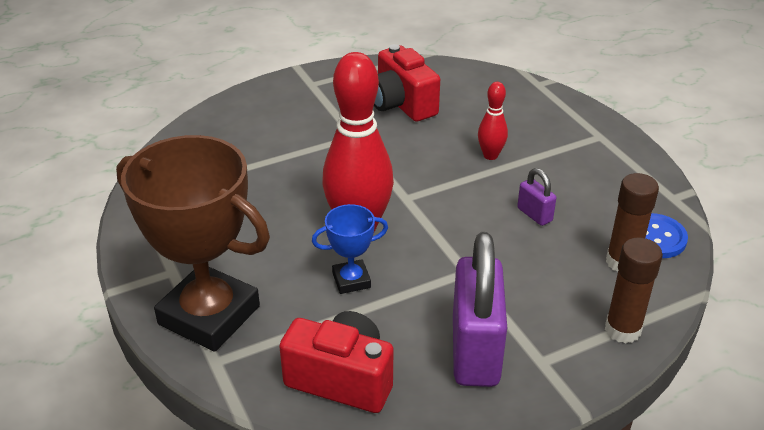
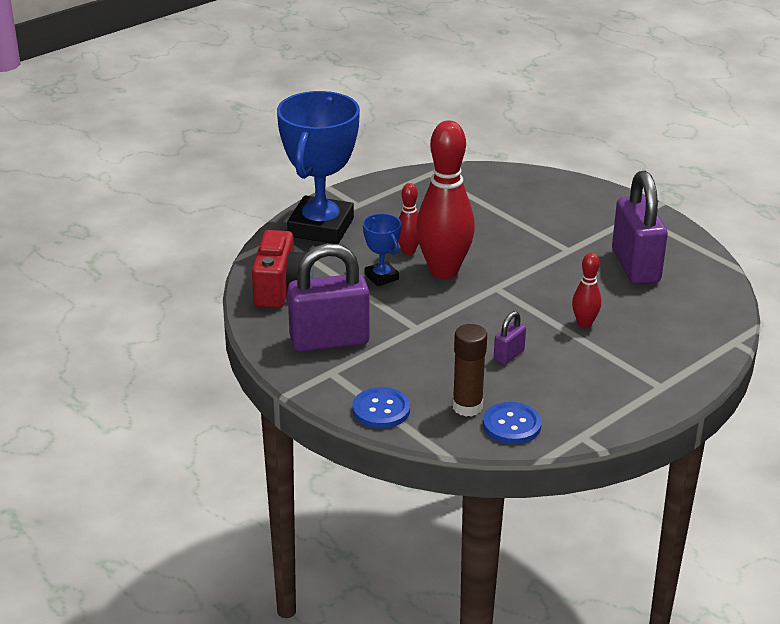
camera: 75 degrees right, 5 degrees down
(209, 315) = (321, 227): brown trophy -> blue trophy
(304, 247) = (408, 251): none -> red bowling pin
(401, 104) = (635, 266): red camera -> purple padlock
(622, 330) = (381, 410): brown glue stick -> blue button

